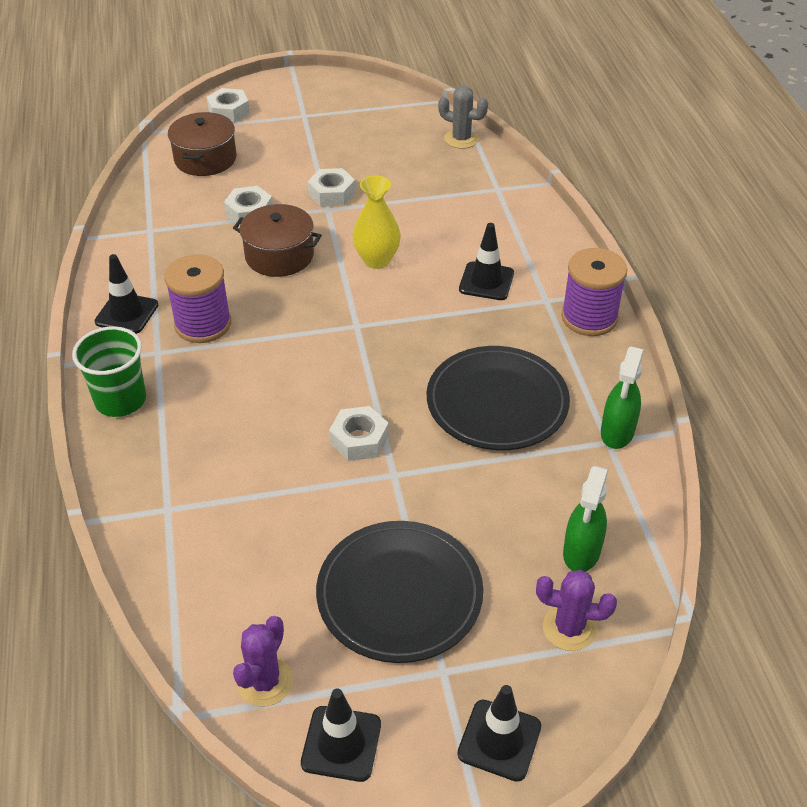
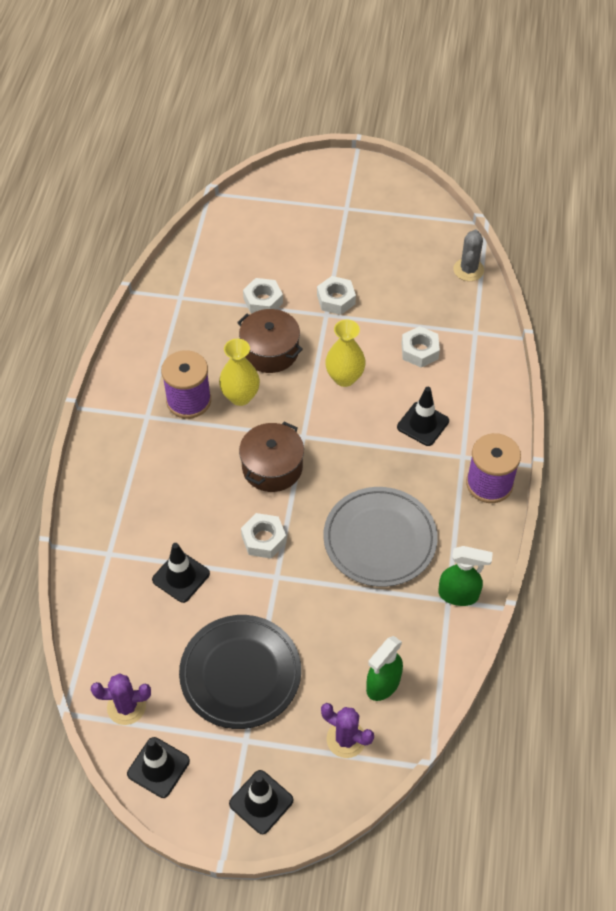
camera: 20 degrees right, 10 degrees up
(120, 400) = (107, 451): green cup -> none
(127, 313) = (136, 374): black traffic cone -> black traffic cone (181, 577)
(205, 159) = (248, 235): brown pot -> brown pot (272, 467)
(229, 111) = (286, 187): white nut -> white nut (419, 351)
(264, 306) = (240, 396): none -> yellow vase
(265, 682) = (126, 707): purple cactus -> purple cactus turned 45 degrees clockwise
(461, 139) = (468, 270): grey cactus -> grey cactus turned 60 degrees clockwise
(497, 402) = (380, 539): black plate -> grey plate
(617, 433) = (459, 595): green spray bottle -> green spray bottle turned 120 degrees counterclockwise

